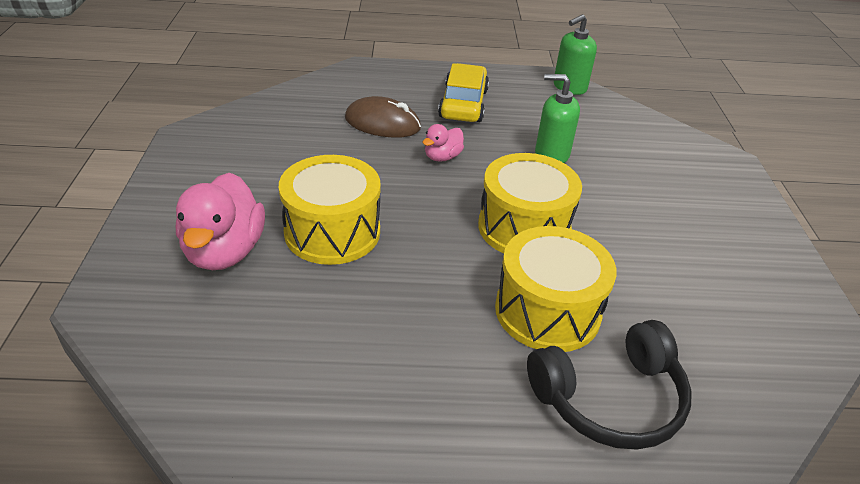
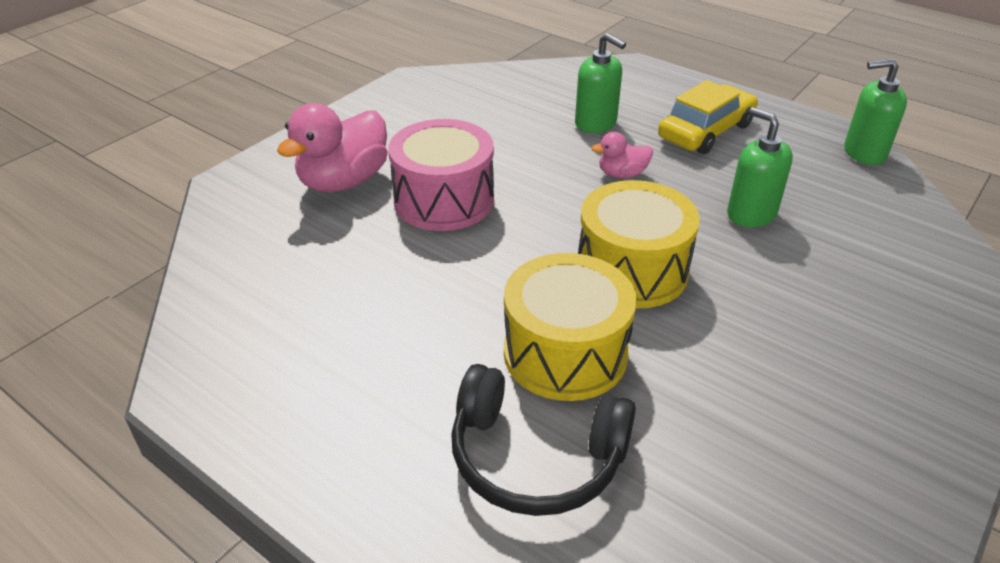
camera: 40 degrees right, 0 degrees up
(332, 232) = (444, 200): yellow drum -> pink drum
(382, 123) = (596, 123): brown mouse -> green soap dispenser

